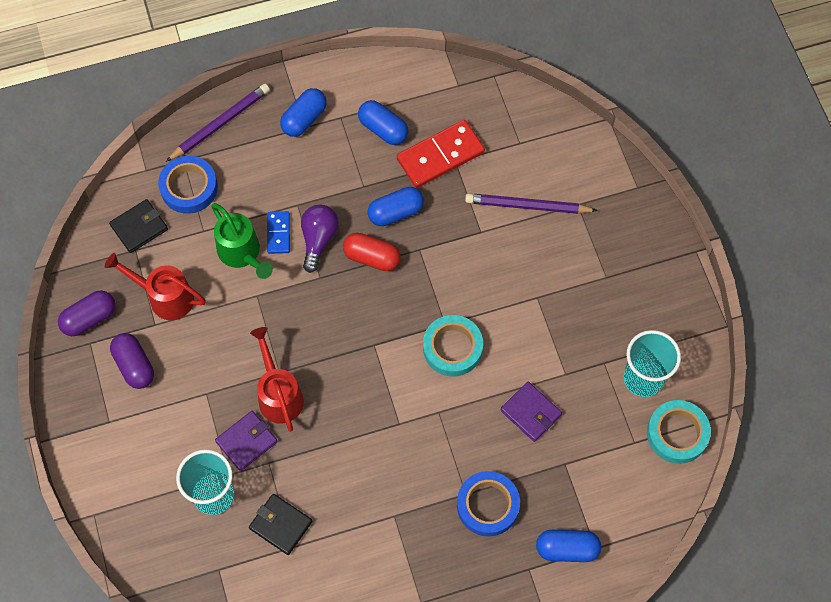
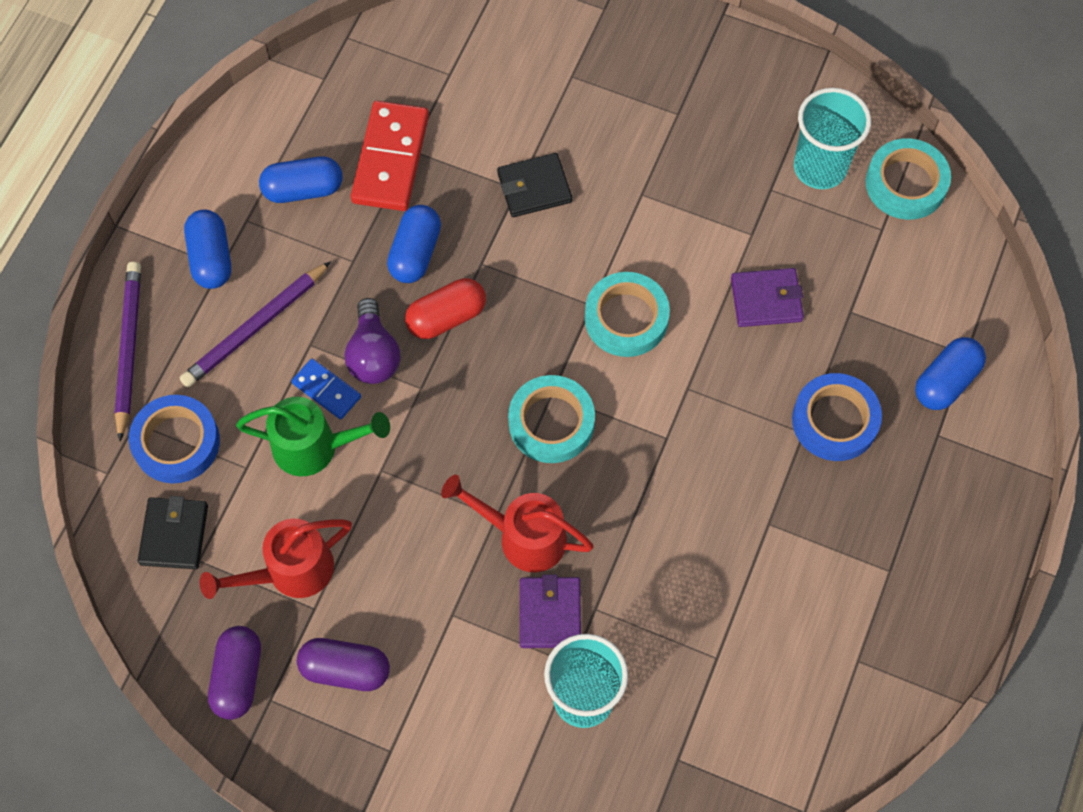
camera: 50 degrees left, 0 degrees up
(280, 525) = (681, 651): black wallet -> black wallet (534, 188)
(318, 239) = (373, 354): purple light bulb -> purple light bulb turned 150 degrees counterclockwise
(356, 358) = (551, 423): none -> turquoise tape
(527, 206) = (529, 123): purple pencil -> purple pencil (255, 328)

